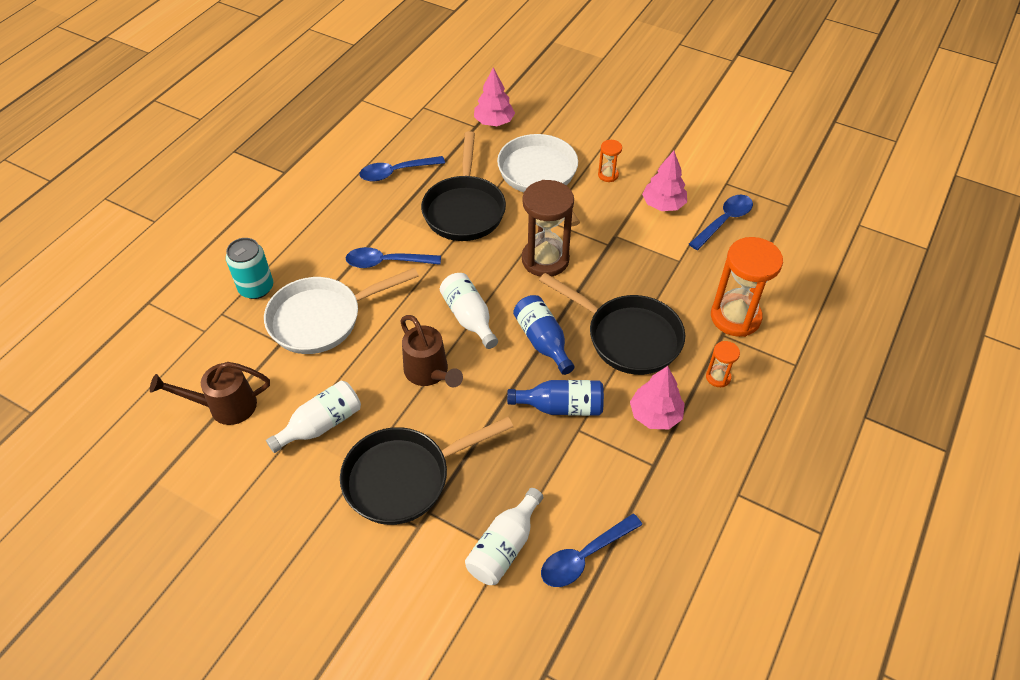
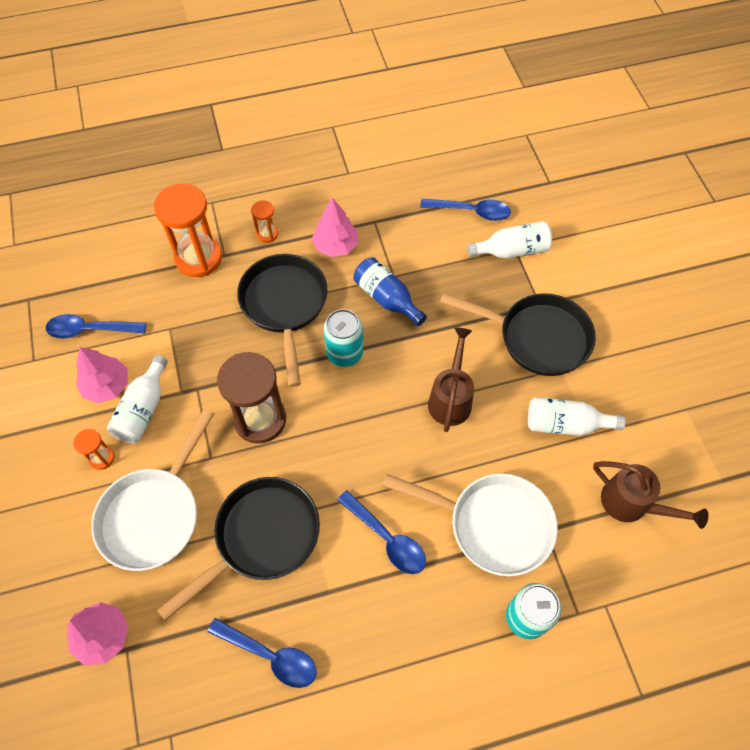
camera: 135 degrees left, 10 degrees up
(469, 317) = (375, 419): white bottle -> white bottle (143, 409)
(542, 341) = (344, 353): blue bottle -> turquoise can

